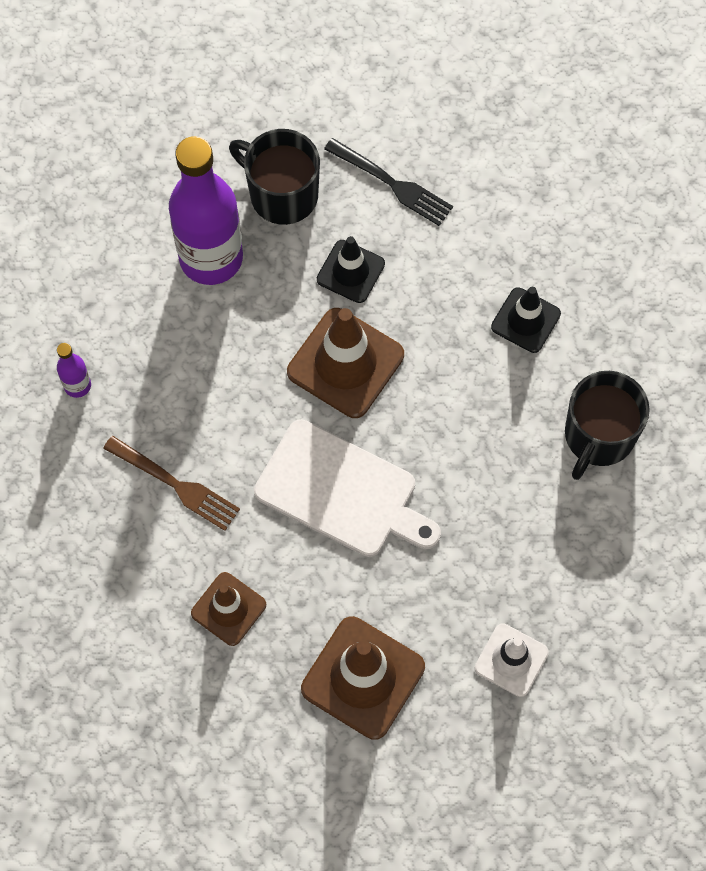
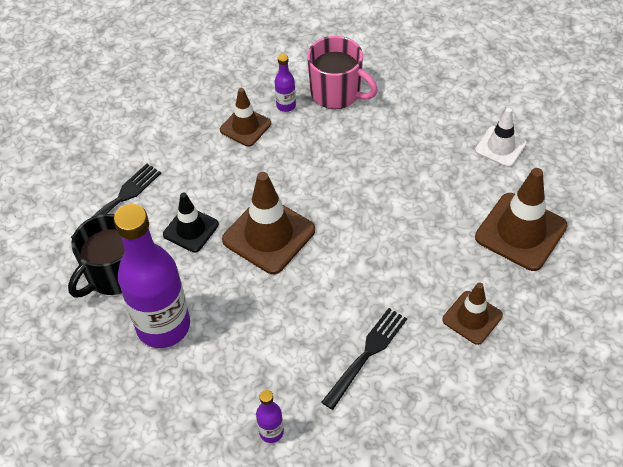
camera: 85 degrees left, 15 degrees down
(175, 484) = (366, 355): brown fork -> black fork
(342, 491) = (375, 240): white cutting board -> none
(525, 320) = (245, 127): black traffic cone -> brown traffic cone
(568, 369) = (286, 105): none -> purple bottle
(598, 436) = (337, 93): black mug -> pink mug

